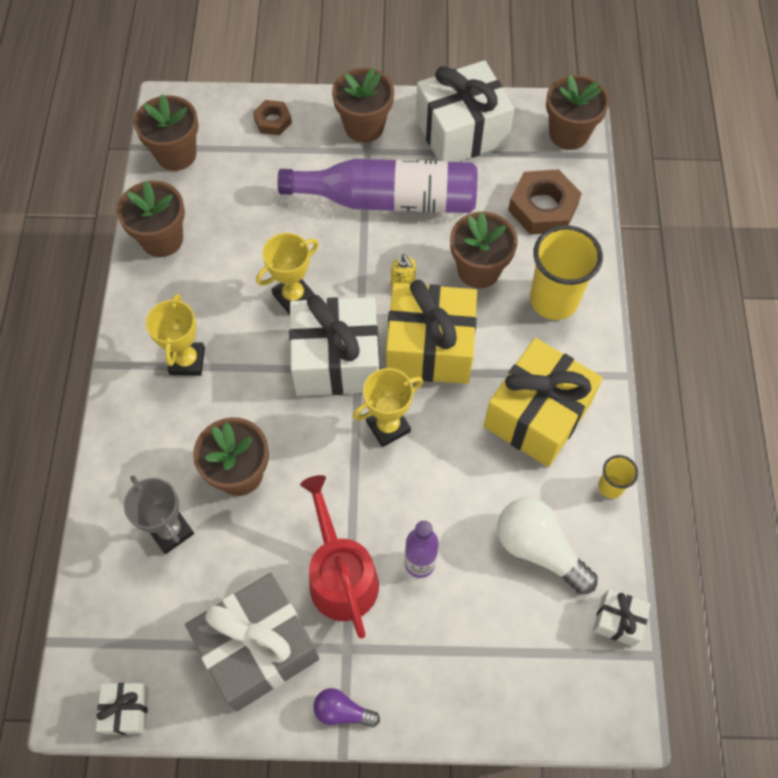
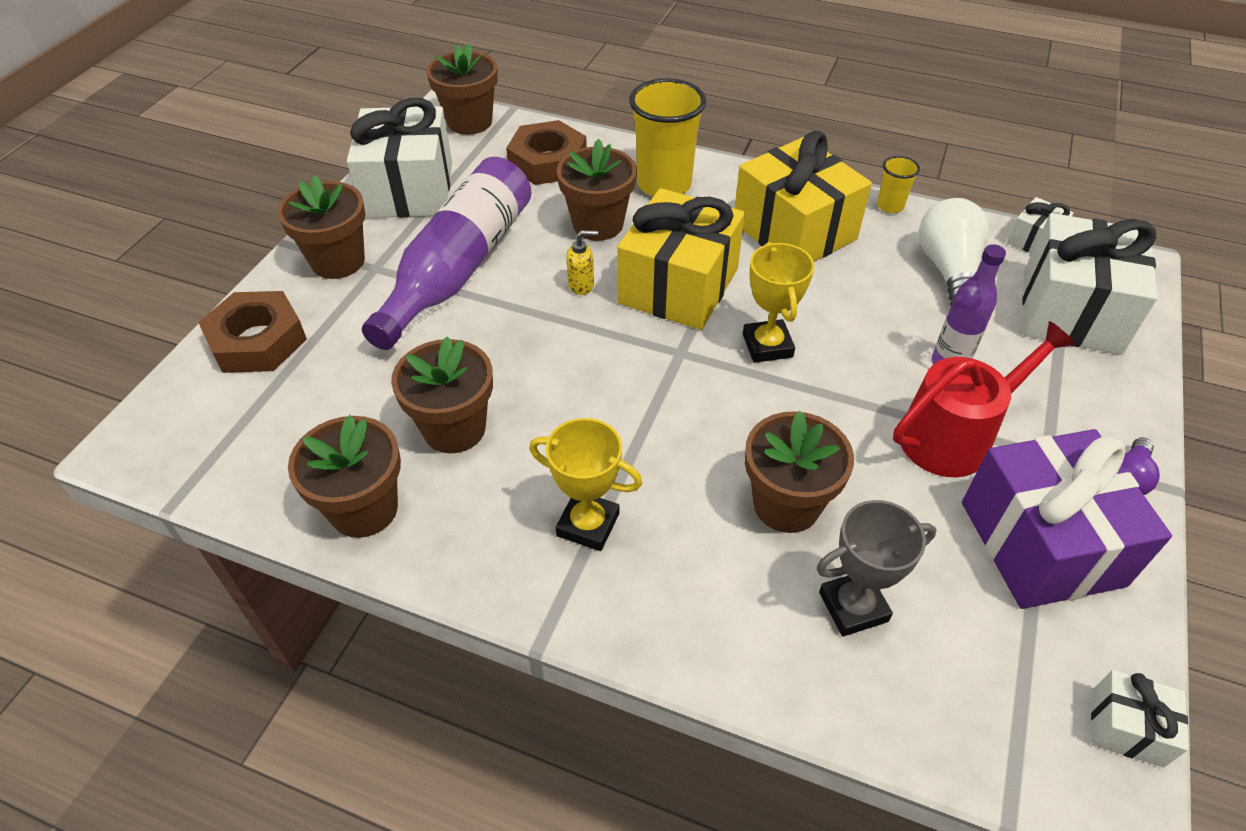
camera: 70 degrees left, 15 degrees down
(176, 154) = (226, 458): brown flower pot -> brown flower pot (454, 428)
(258, 648) = (1041, 543): grey gift -> purple gift
(273, 121) = (257, 340): brown nut -> brown nut, size x1.75
(293, 296) = (545, 386): yellow trophy -> none
(336, 360) = (659, 368): white gift -> white gift (1070, 311)
(341, 576) = (953, 436): red watering can -> red watering can turned 150 degrees clockwise
(538, 549) = (948, 270): white light bulb -> white light bulb turned 120 degrees clockwise

